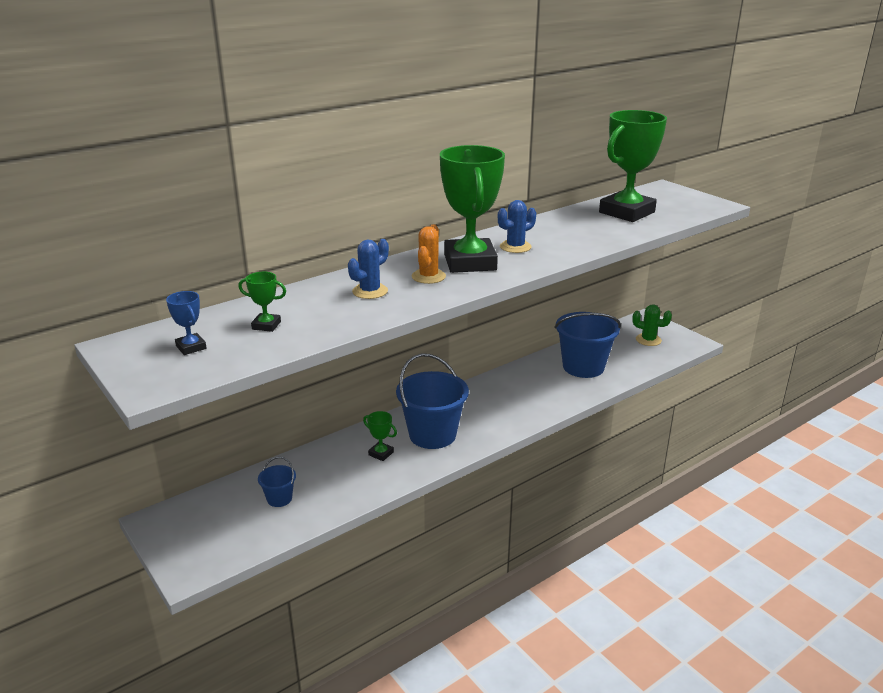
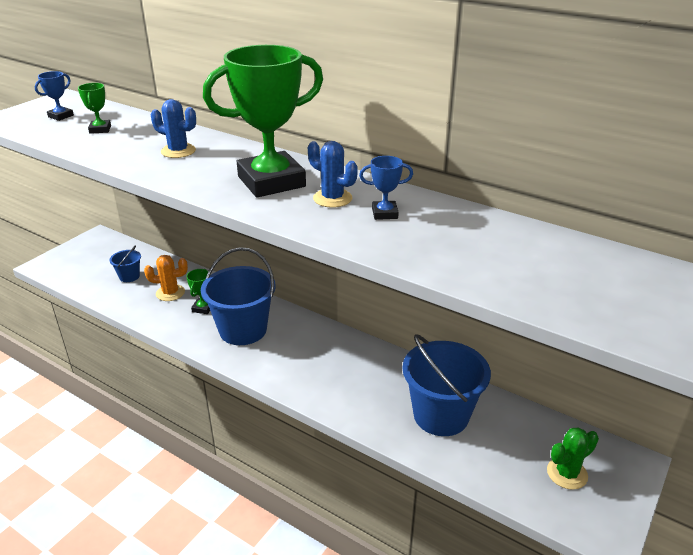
camera: 70 degrees right, 5 degrees up
(428, 276) = (223, 169): orange cactus -> orange cactus (170, 293)
(549, 236) = (384, 213): none -> blue trophy
(626, 212) = (530, 258): green trophy -> none
(648, 340) = (567, 473): green cactus -> green cactus turned 60 degrees clockwise

